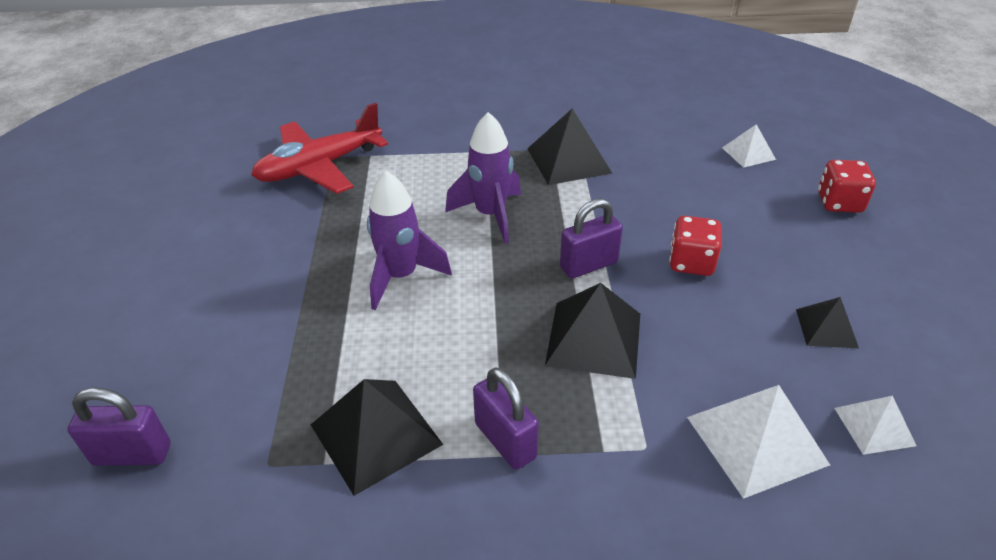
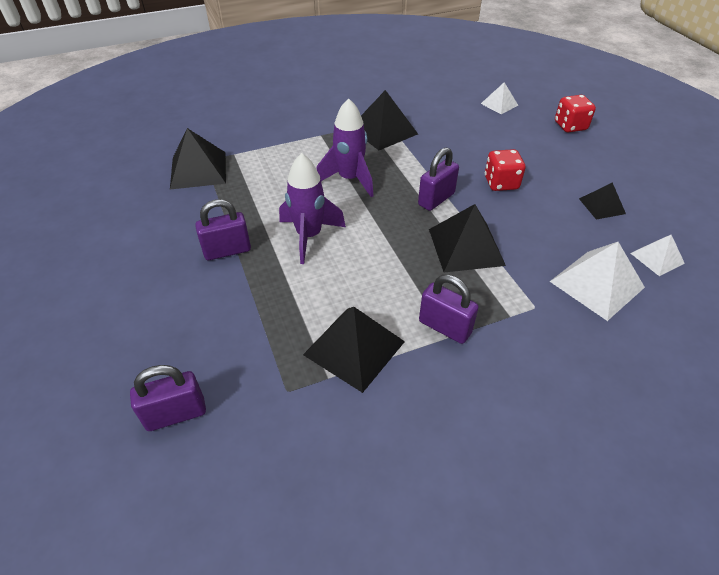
camera: 20 degrees left, 5 degrees up
(297, 272) = (227, 251): none -> purple padlock
(320, 167) = (198, 170): red plane -> black pyramid

